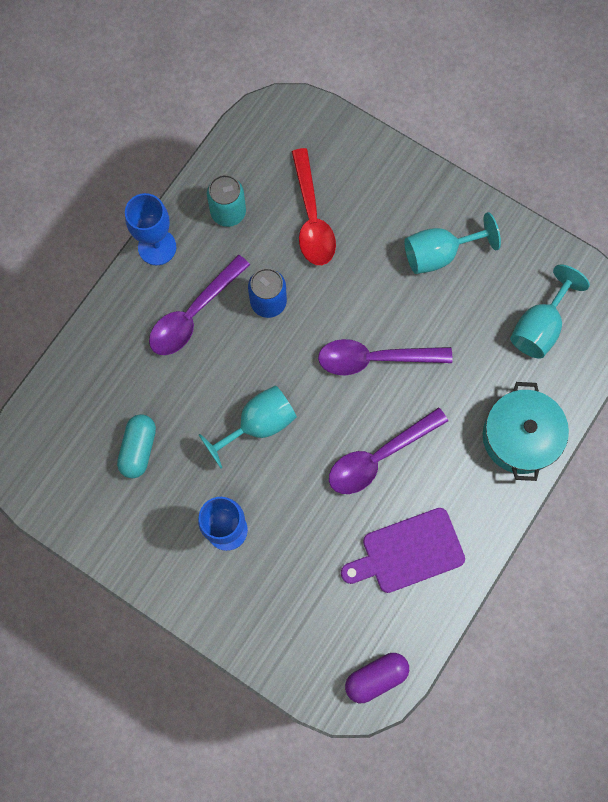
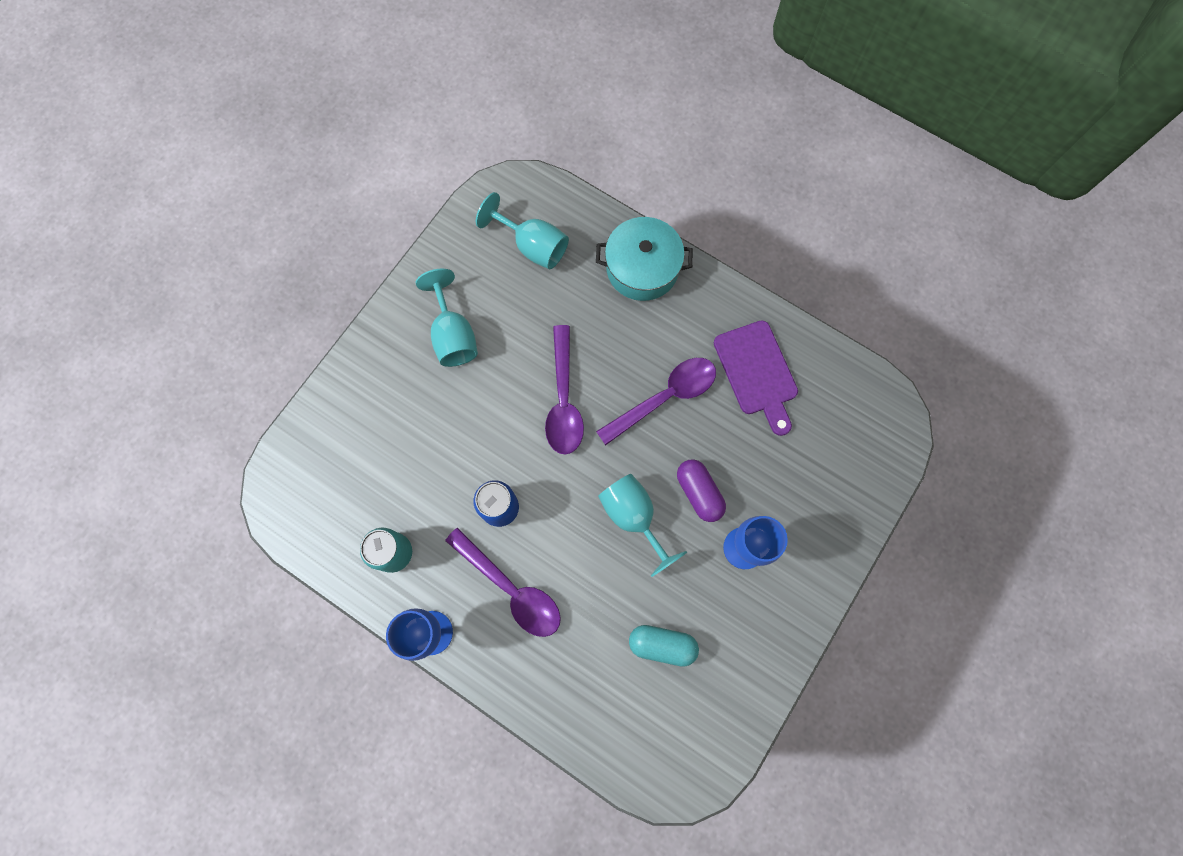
camera: 90 degrees left, 0 degrees up
(312, 218) = (406, 462): red spoon -> none
(376, 677) = (876, 404): purple capsule -> purple capsule (699, 493)
(379, 457) = (665, 397): purple spoon -> purple spoon turned 90 degrees counterclockwise

